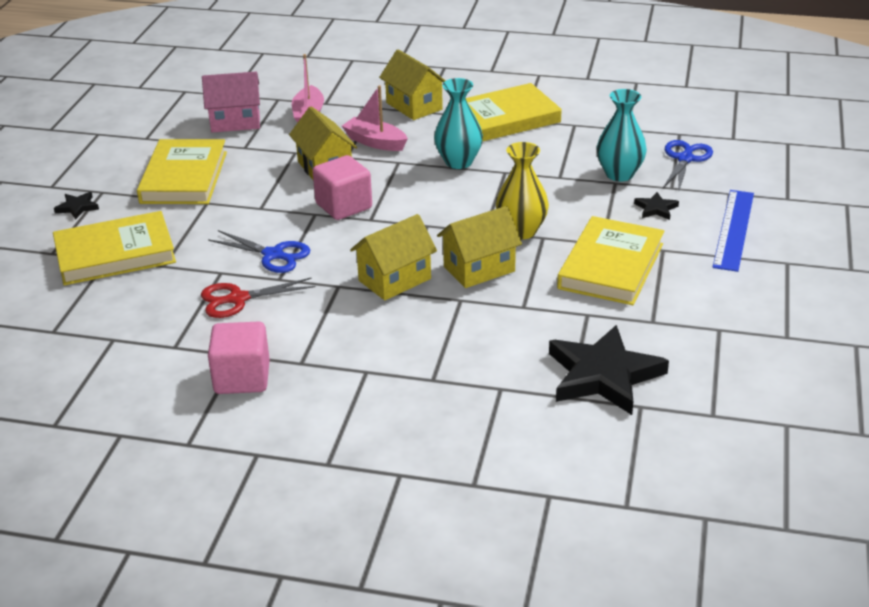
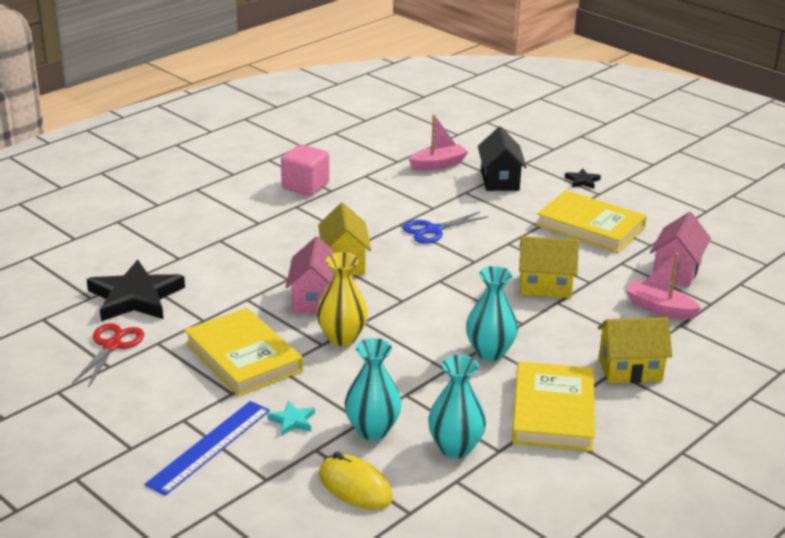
camera: 120 degrees right, 5 degrees down
(115, 254) = (500, 180): yellow book -> black house
(238, 299) = (392, 205): red scissors -> red scissors (112, 346)
(344, 206) = (472, 275): pink cube -> none
(375, 142) = (571, 324): pink boat -> pink boat (438, 164)
(479, 269) = (314, 299): yellow house -> pink house
(593, 139) = (455, 448): none -> turquoise vase
(656, 209) = (292, 421): black star -> turquoise star
(685, 159) = (355, 486): blue scissors -> yellow mouse
(733, 229) = (209, 446): blue ruler -> blue ruler turned 75 degrees clockwise

